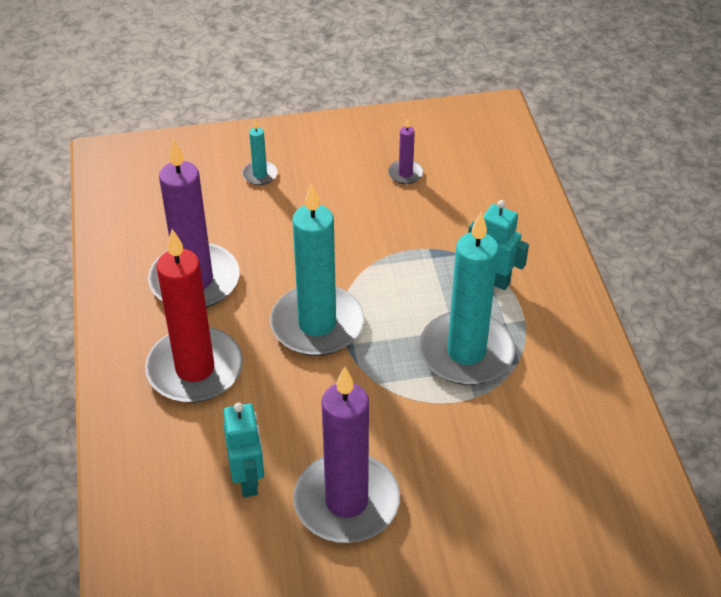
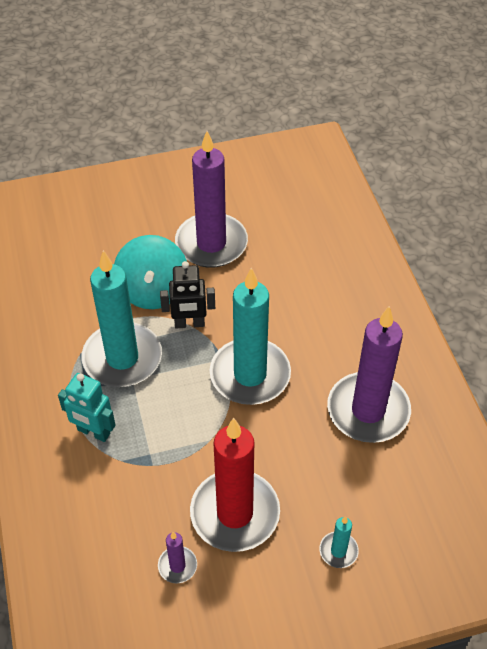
camera: 175 degrees right, 5 degrees up
(195, 369) = (342, 328): red candle -> red candle (235, 513)
(248, 480) = (281, 252): turquoise robot -> none
(384, 388) = (189, 324): none -> black robot
(430, 435) = (153, 291): none -> turquoise spinning top

